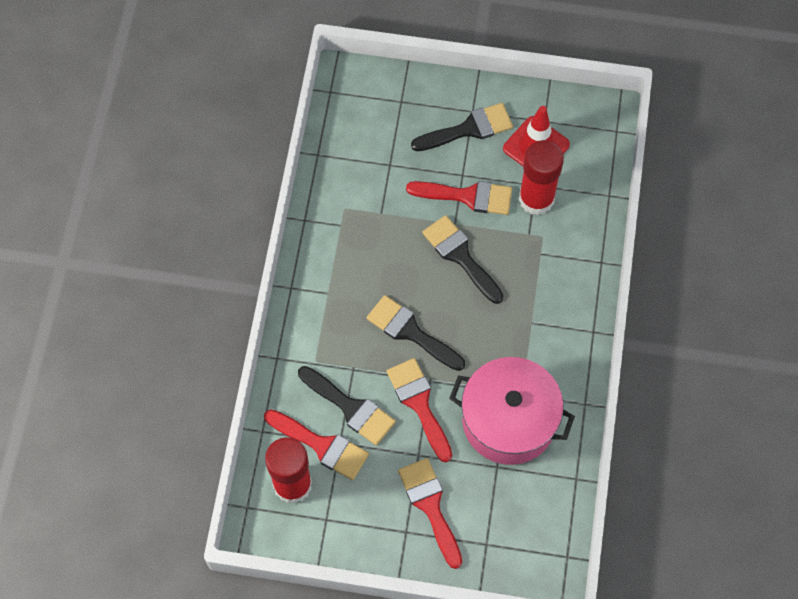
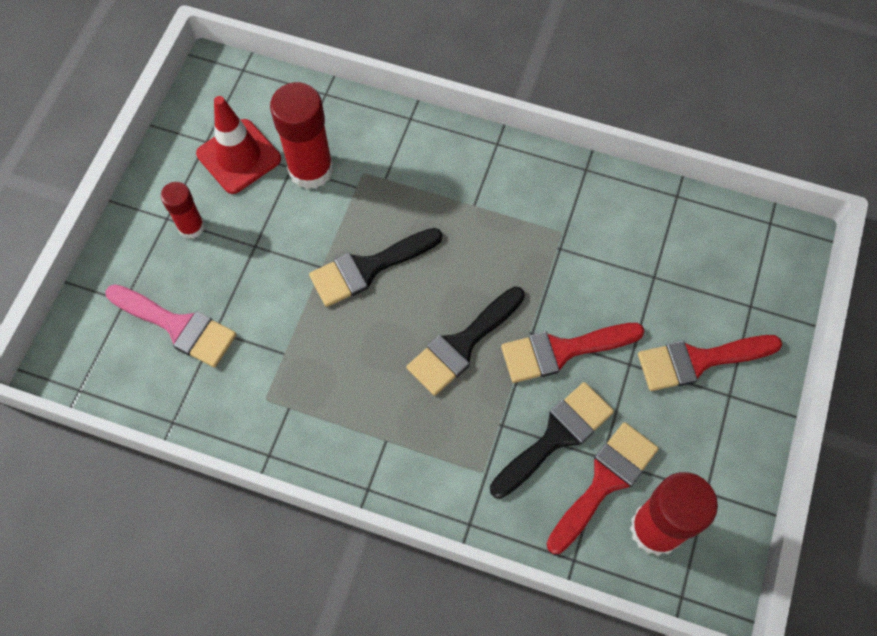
camera: 80 degrees left, 0 degrees up
(388, 140) = (178, 326): none -> pink brush
(467, 196) = (287, 245): red brush -> none
(468, 129) = (191, 227): black brush -> red glue stick
(509, 420) = (597, 253): pink pot -> none

